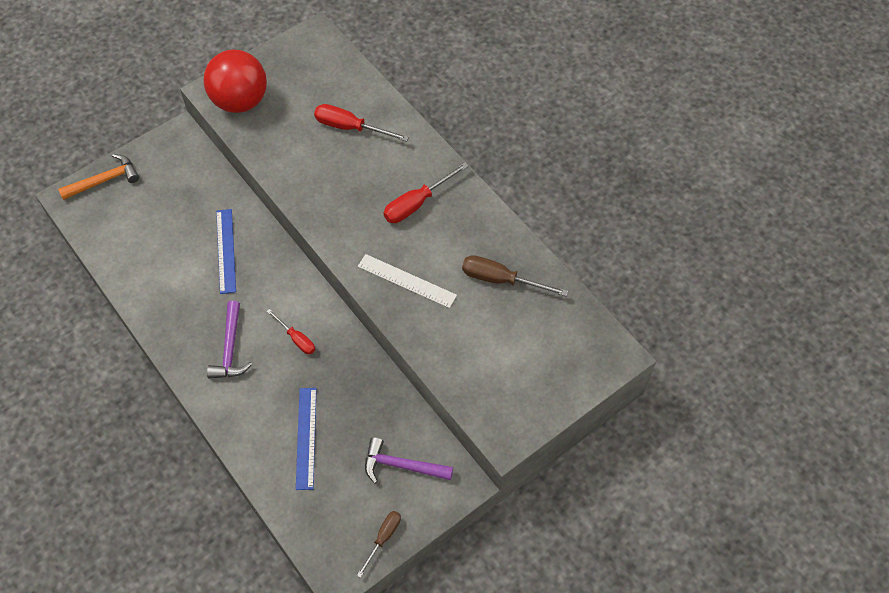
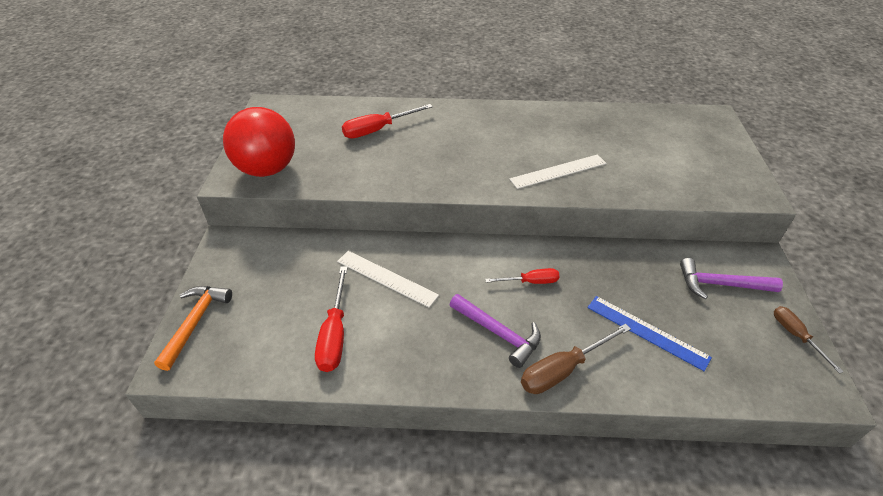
camera: 50 degrees left, 15 degrees down
(226, 250) = (386, 278): blue ruler -> white ruler
(401, 466) = (720, 284): purple hammer -> purple hammer turned 45 degrees clockwise
(417, 203) = (489, 134): red screwdriver -> red screwdriver (334, 334)
(500, 280) = (602, 130): brown screwdriver -> brown screwdriver (563, 370)

